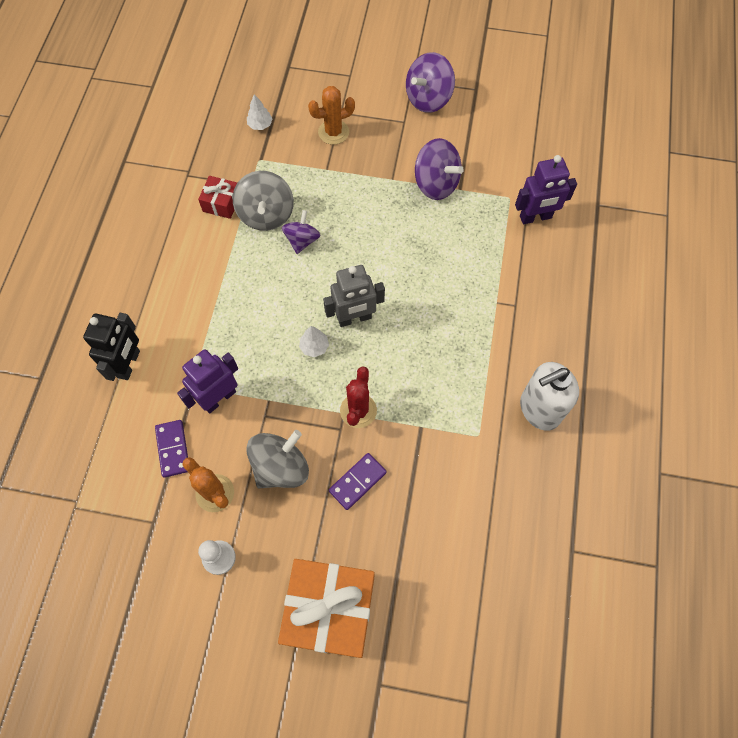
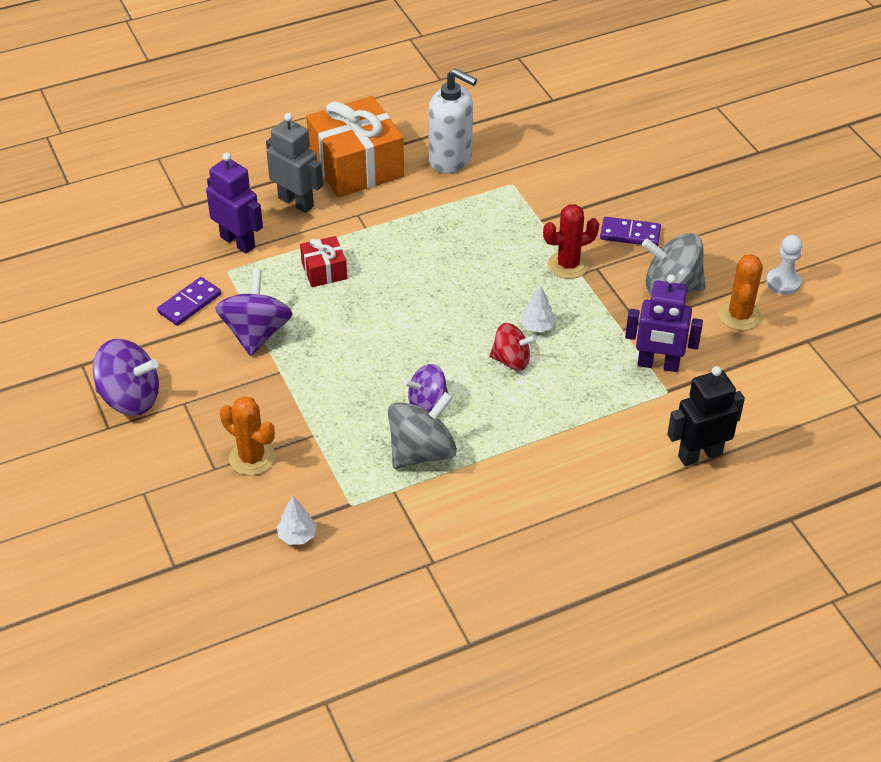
camera: 125 degrees left, 20 degrees down
(173, 449) = (737, 367): purple domino -> purple domino (189, 303)
(221, 203) = (443, 502): red gift -> red gift (324, 271)
(297, 310) = (511, 360): none -> red spinning top
(329, 610) = (743, 200): orange gift -> orange gift (356, 166)
(354, 318) = (479, 314): grey robot -> grey robot (296, 202)

